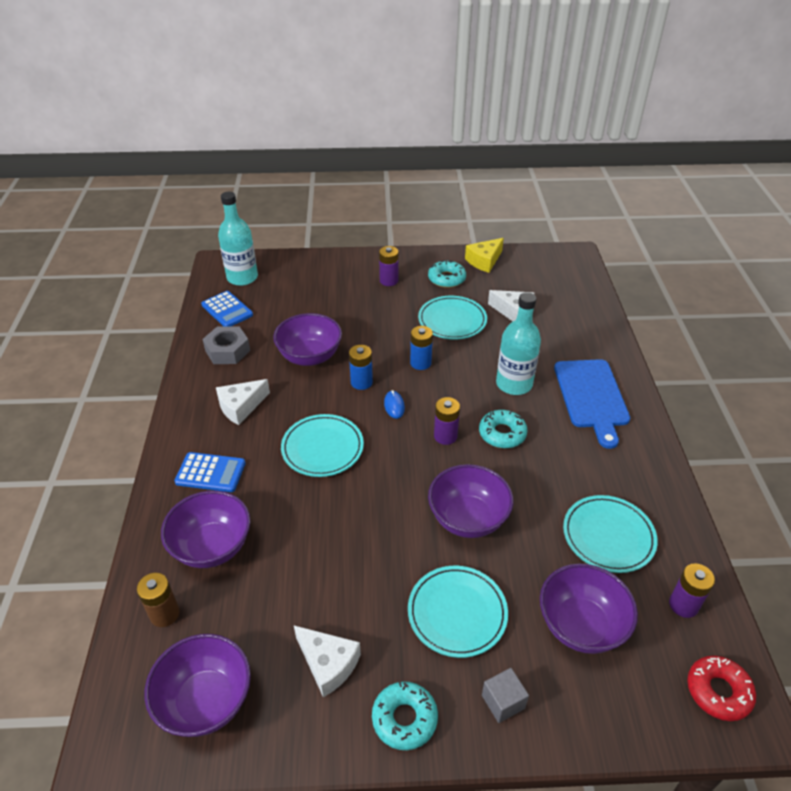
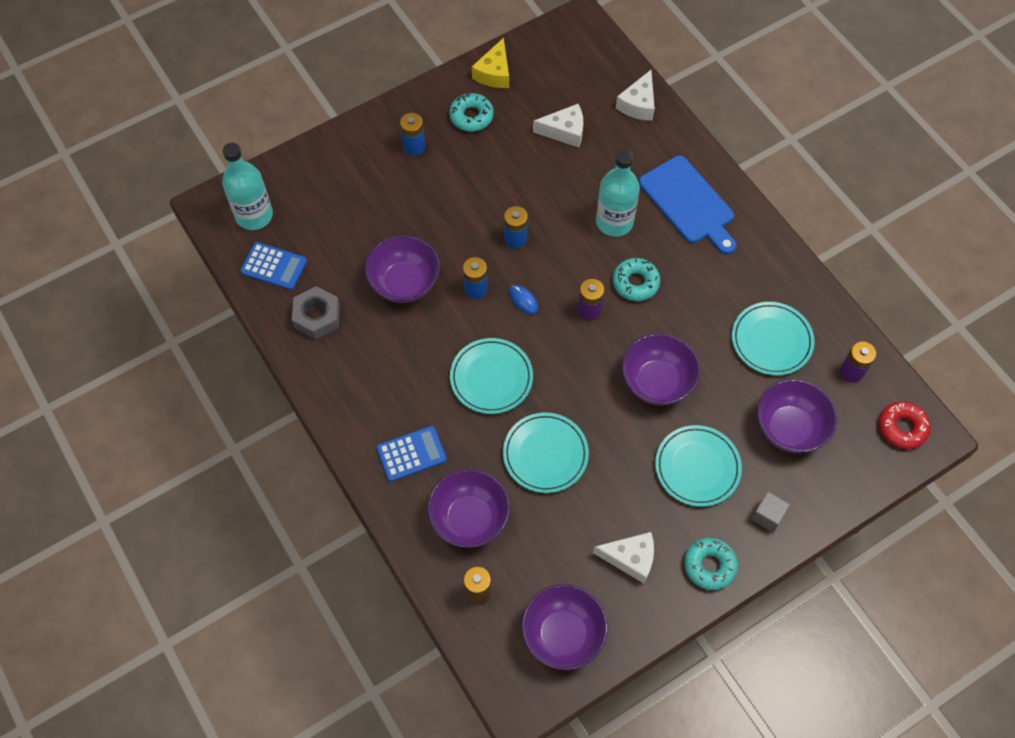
camera: 30 degrees left, 20 degrees up
(241, 407) = (383, 373): white cheese -> white cheese (638, 104)
(389, 281) = (414, 147): purple battery -> blue battery
(452, 320) = (512, 171): turquoise plate -> turquoise plate (545, 454)

